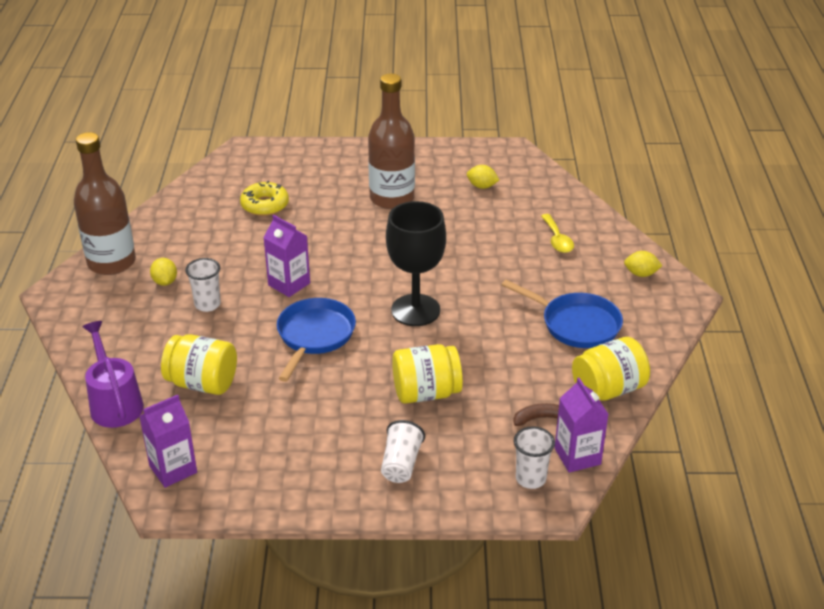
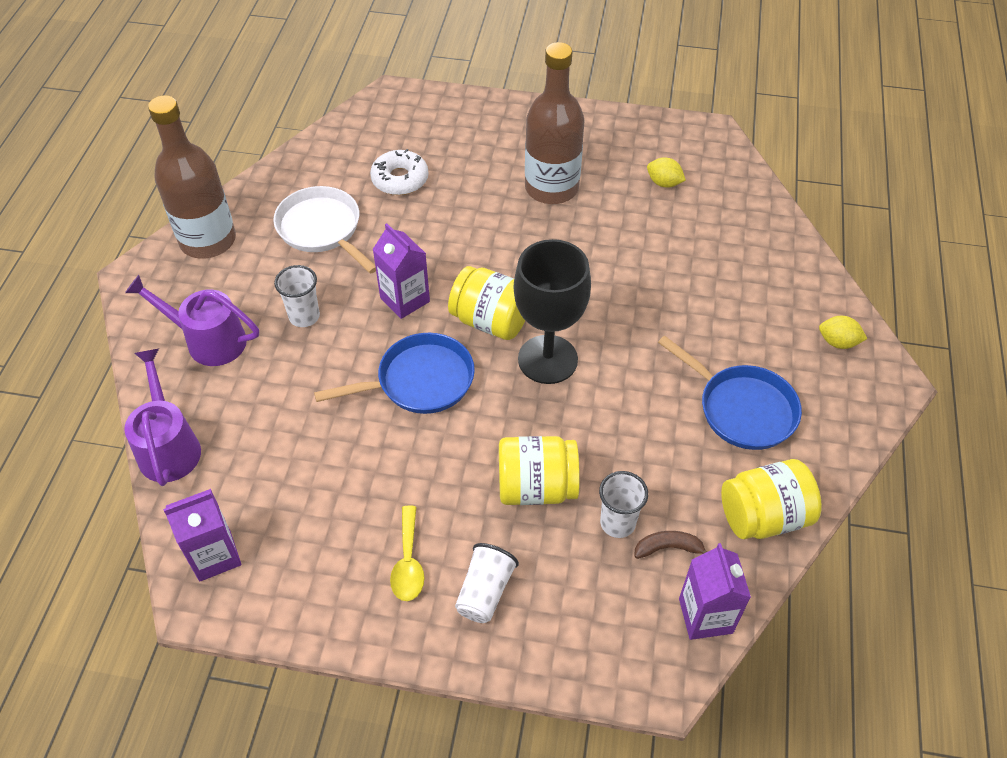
camera: 10 degrees right, 15 degrees up
(129, 329) = (208, 340): none -> purple watering can
(165, 282) = (262, 277): yellow lemon -> none
(202, 383) = (275, 432): yellow jar -> yellow jar (491, 321)
(208, 245) = (322, 229): none -> white pan
(265, 205) = (400, 179): yellow donut -> white donut
(314, 336) = (419, 381): blue pan -> blue pan turned 45 degrees clockwise
(530, 479) = (640, 641): white cup -> white cup (617, 523)
(557, 239) = (742, 275): yellow spoon -> yellow spoon (408, 562)

